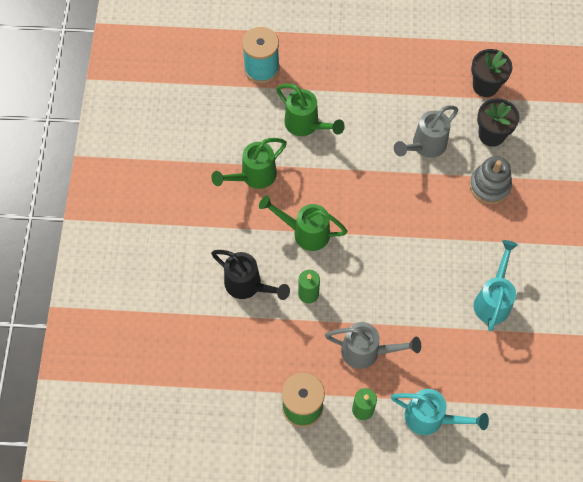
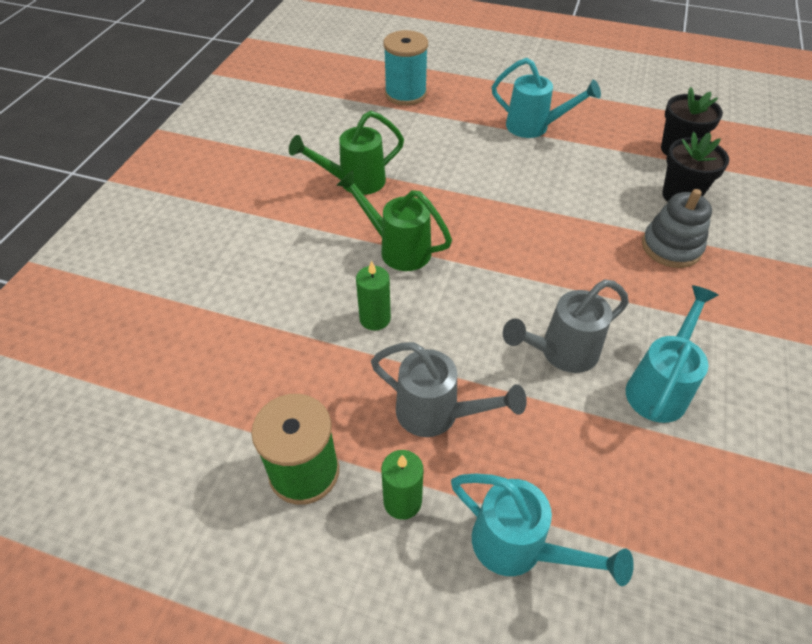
camera: 15 degrees right, 15 degrees down
(248, 286) = (295, 291): black watering can -> none
(306, 125) = (439, 148): green watering can -> none
(374, 85) = (535, 127): none -> turquoise watering can
(424, 146) = (586, 192): grey watering can -> grey watering can (560, 353)

